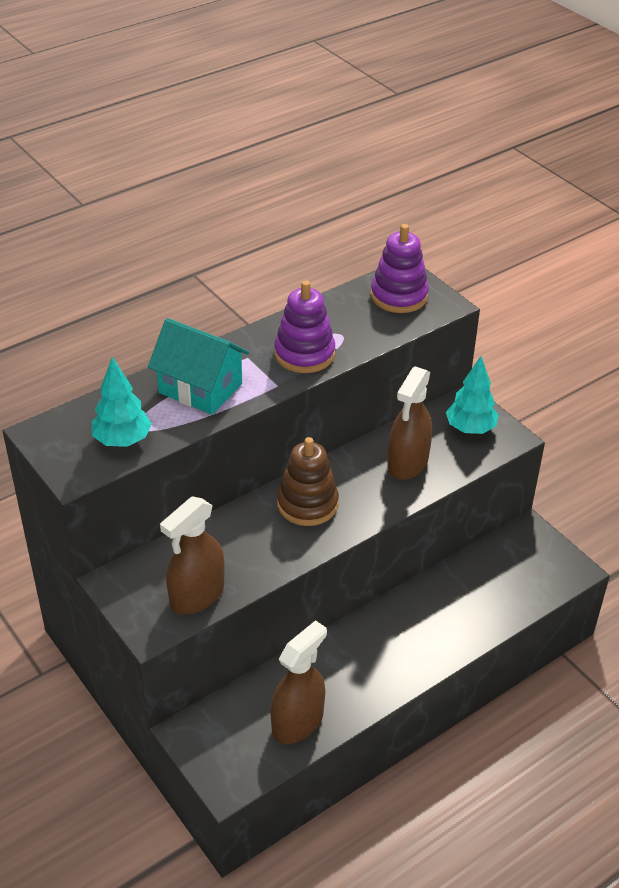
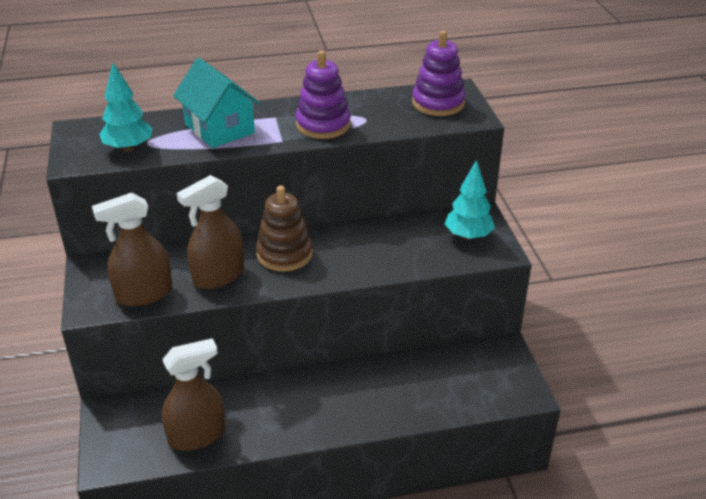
camera: 25 degrees right, 5 degrees down
(407, 463) = (393, 247): brown spray bottle -> brown spray bottle (218, 276)

